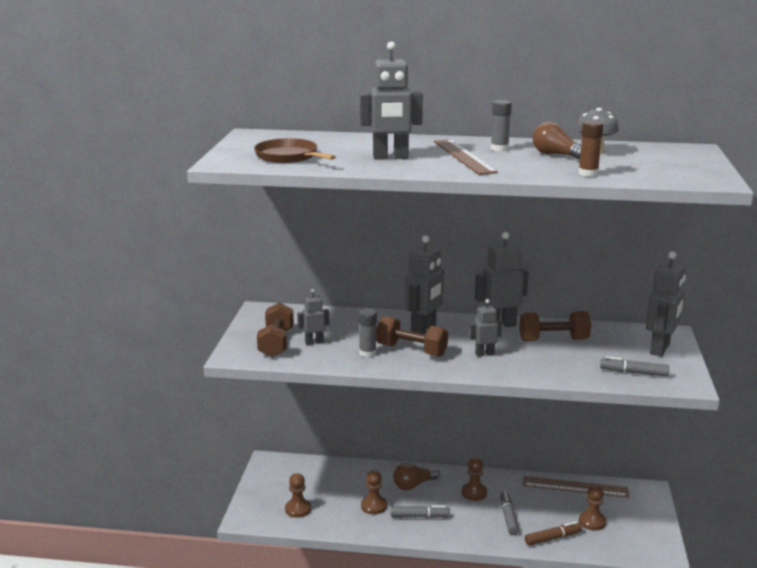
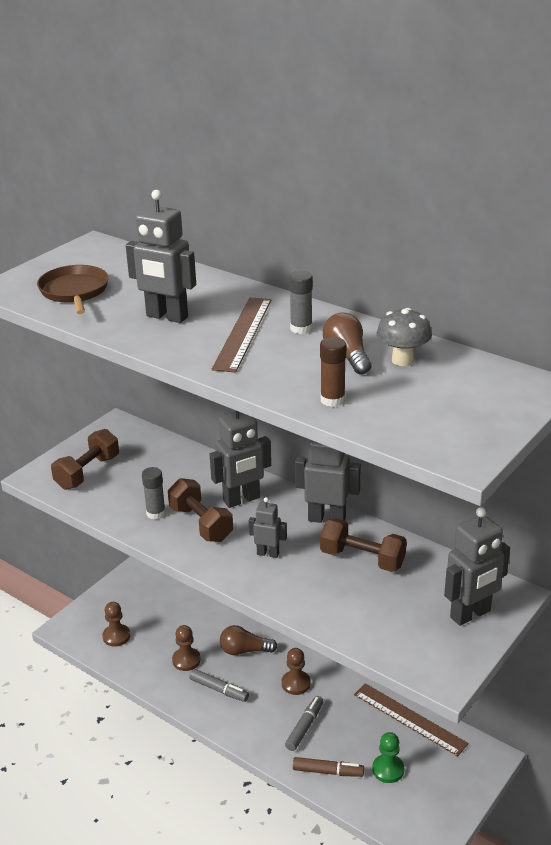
camera: 30 degrees right, 10 degrees up
(314, 342) = (122, 482): grey robot -> none
(592, 522) = (388, 769): brown pawn -> green pawn
(633, 372) = (400, 637): grey marker -> none

